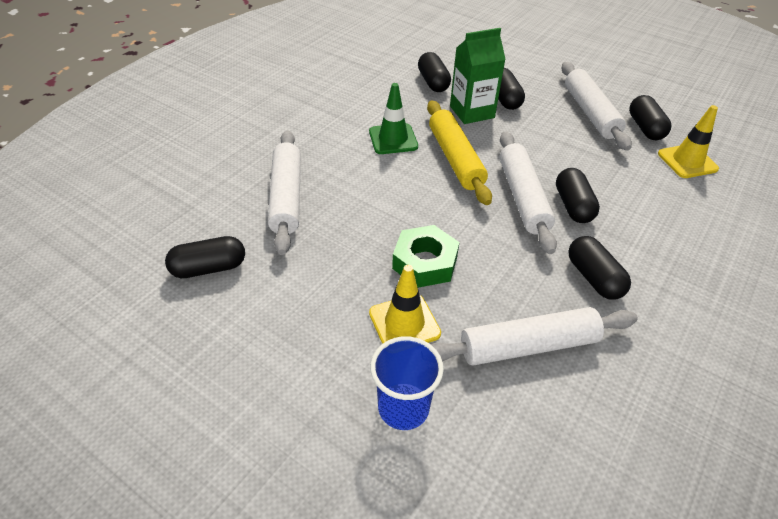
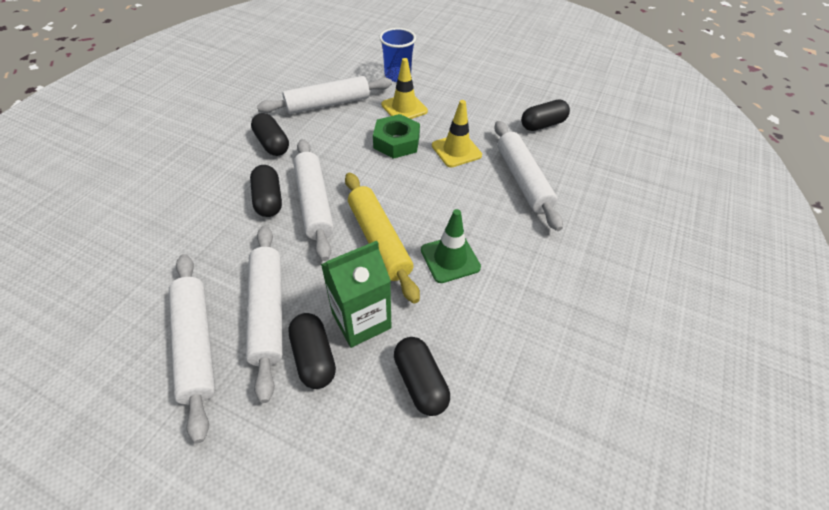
camera: 170 degrees right, 5 degrees up
(544, 124) = (268, 311): none -> white rolling pin
(645, 128) = (133, 323): black capsule -> none
(687, 161) = (115, 270): yellow traffic cone -> yellow traffic cone (456, 150)

